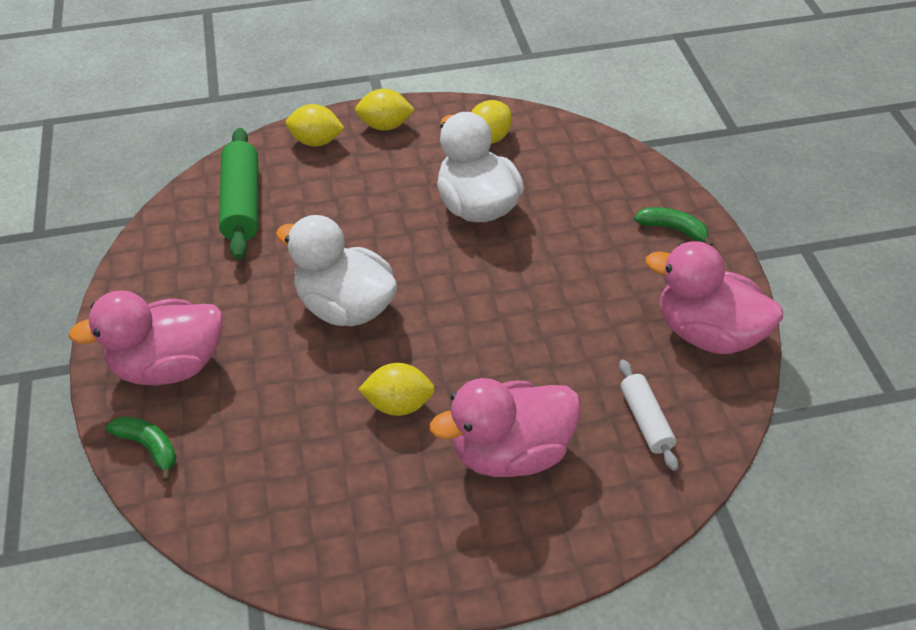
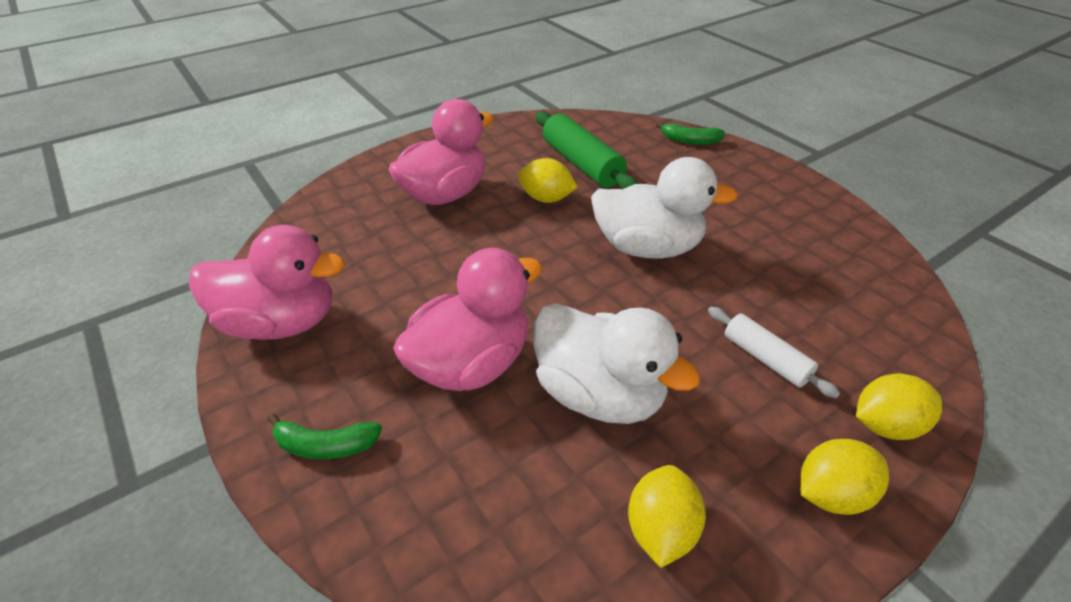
camera: 155 degrees right, 5 degrees down
(169, 366) = (734, 177): pink duck -> pink duck (471, 364)
(242, 203) = (854, 310): green rolling pin -> green rolling pin (581, 164)
(399, 405) = (546, 199): yellow lemon -> yellow lemon turned 45 degrees clockwise
(646, 421) = (341, 238): white rolling pin -> white rolling pin (765, 359)

